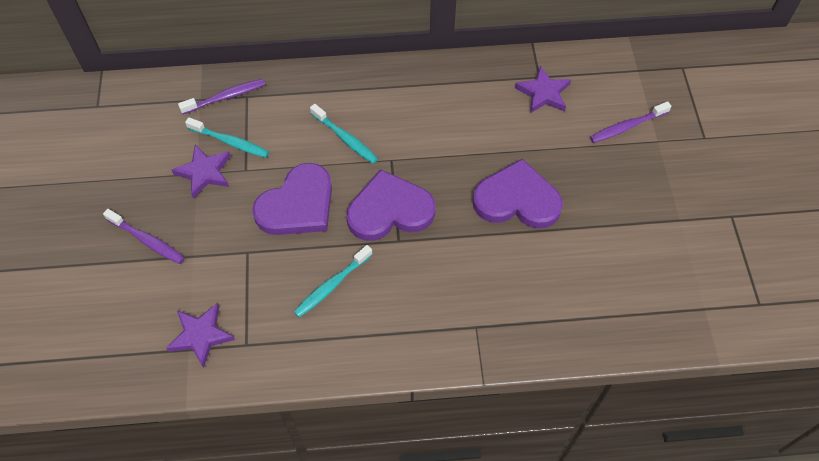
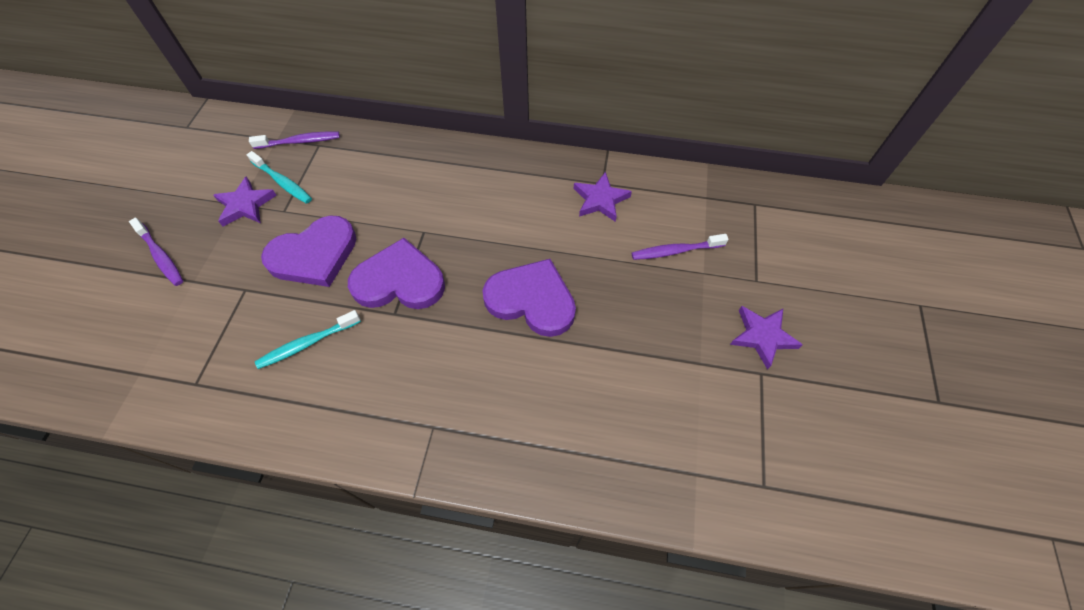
camera: 15 degrees right, 0 degrees up
(201, 335) = (157, 363): purple star -> purple star (762, 336)
(345, 139) = (389, 202): turquoise toothbrush -> none

